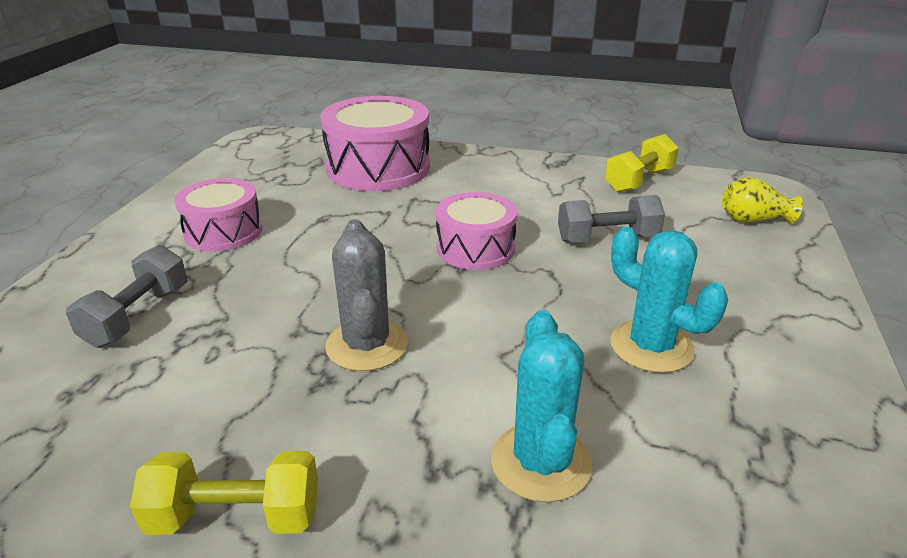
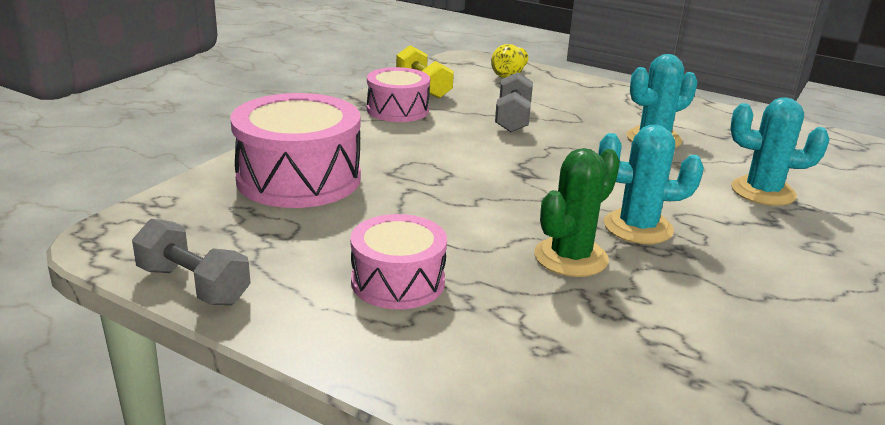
camera: 75 degrees left, 5 degrees down
(138, 316) = (566, 341): grey dumbbell -> grey dumbbell (193, 285)
(235, 517) = (828, 295): yellow dumbbell -> none
(283, 306) = (570, 257): none -> green cactus
(366, 345) = (638, 227): grey cactus -> turquoise cactus
(475, 248) = (504, 164): pink drum -> pink drum (397, 110)

